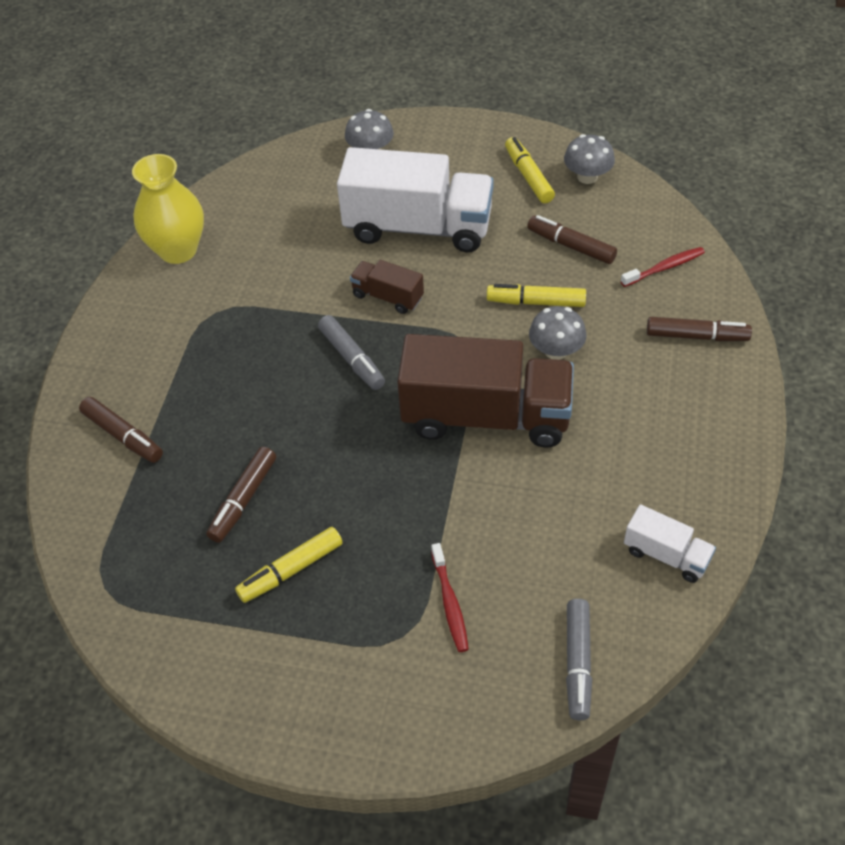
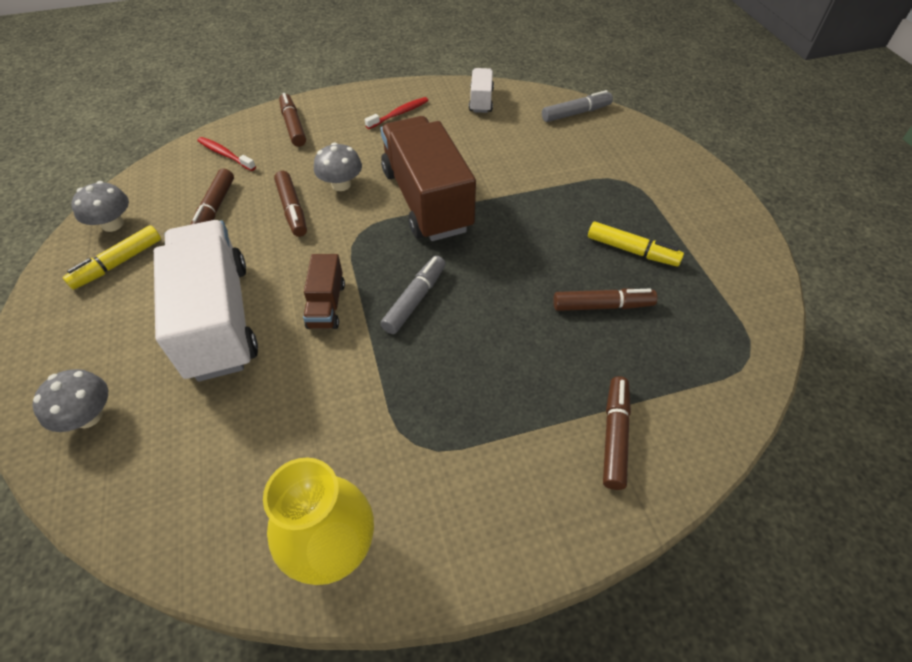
camera: 120 degrees left, 0 degrees up
(450, 603) = (585, 169): red toothbrush -> red toothbrush (399, 114)
(536, 302) = (292, 209): yellow marker -> brown marker

